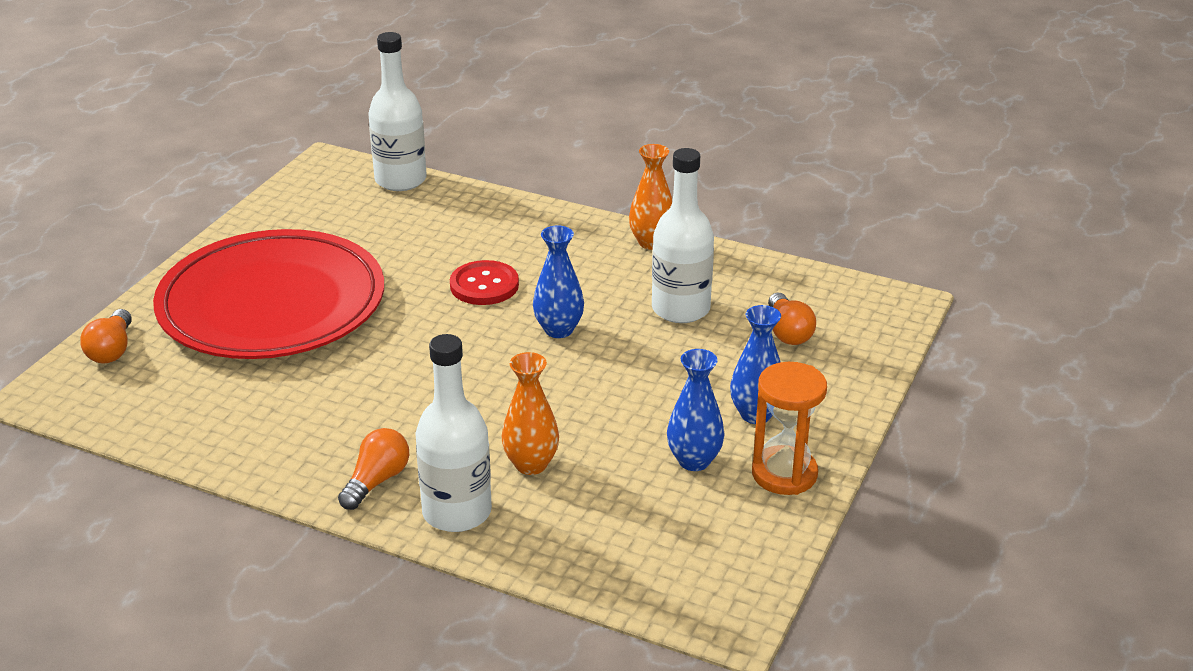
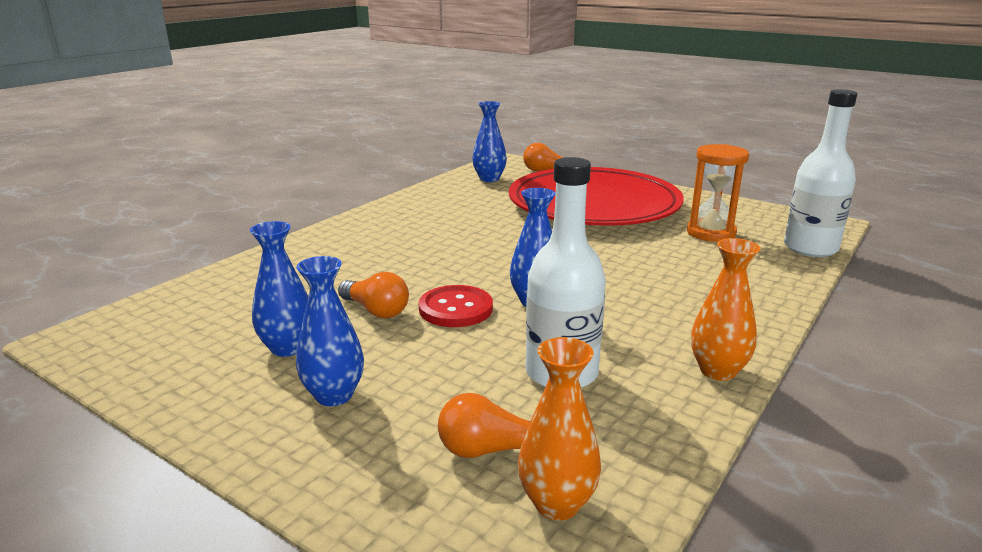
camera: 100 degrees right, 10 degrees down
(149, 400) = (489, 179): none -> blue vase
(377, 481) = (364, 229): orange light bulb -> orange light bulb (376, 310)
(457, 512) = (309, 250): white bottle -> none
(484, 285) = (618, 274): red button -> red button (455, 309)
(531, 464) = (342, 277): orange vase -> orange vase (557, 504)
(784, 474) = (222, 398): orange hourglass -> orange hourglass (711, 233)

